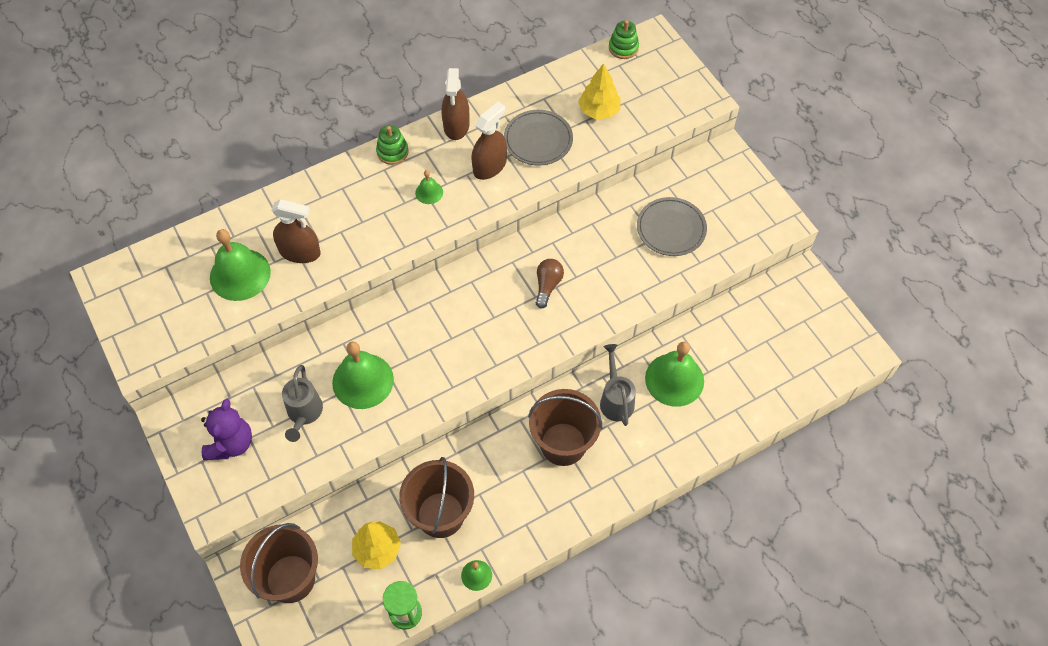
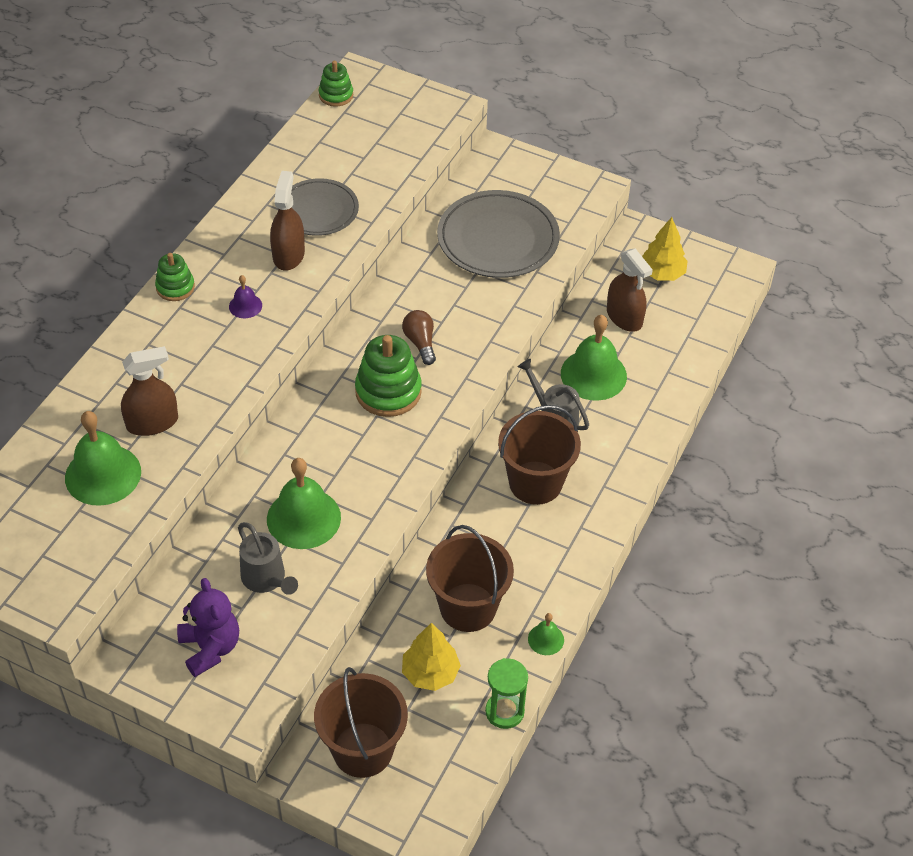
camera: 35 degrees left, 10 degrees down
(429, 192) = (245, 306): green bell -> purple bell
(456, 125) = (223, 234): brown spray bottle -> brown spray bottle (624, 317)
(495, 313) = (388, 391): none -> green stacking toy
(599, 110) = (357, 159): yellow tree -> yellow tree (662, 273)
(671, 229) = (498, 239): grey plate -> grey plate, size x1.55

